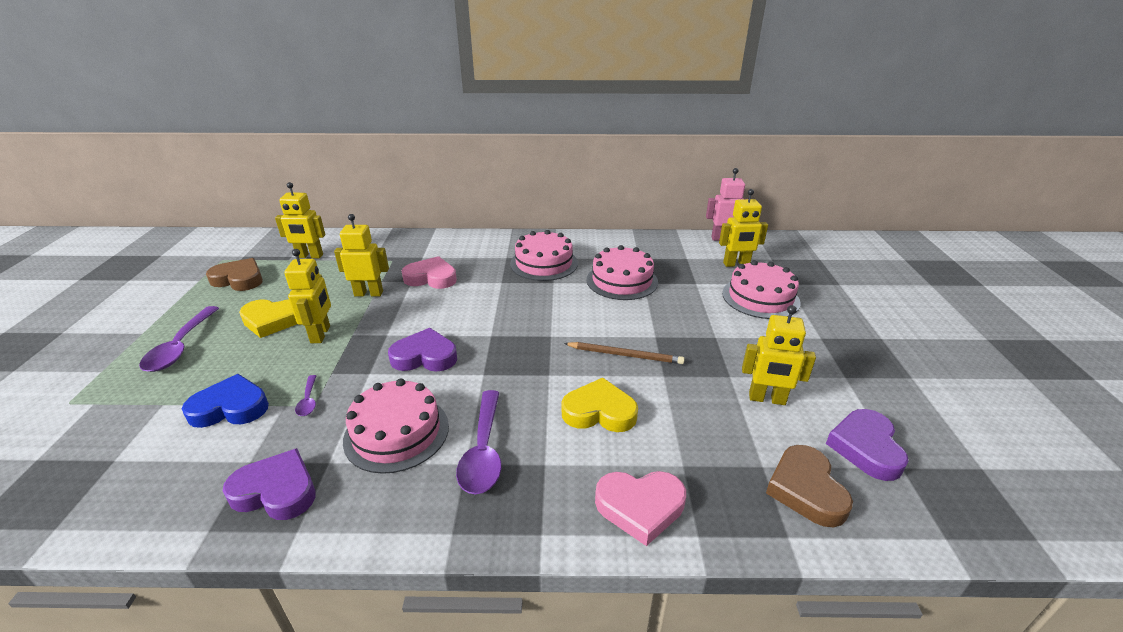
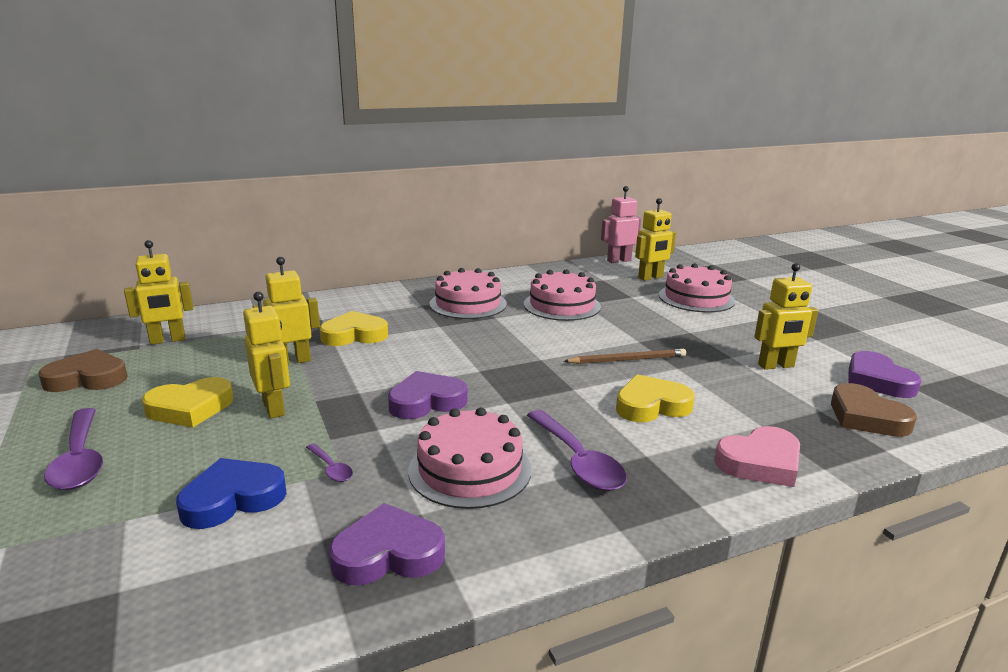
camera: 25 degrees left, 10 degrees down
(431, 278) = (354, 335): pink heart -> yellow heart

